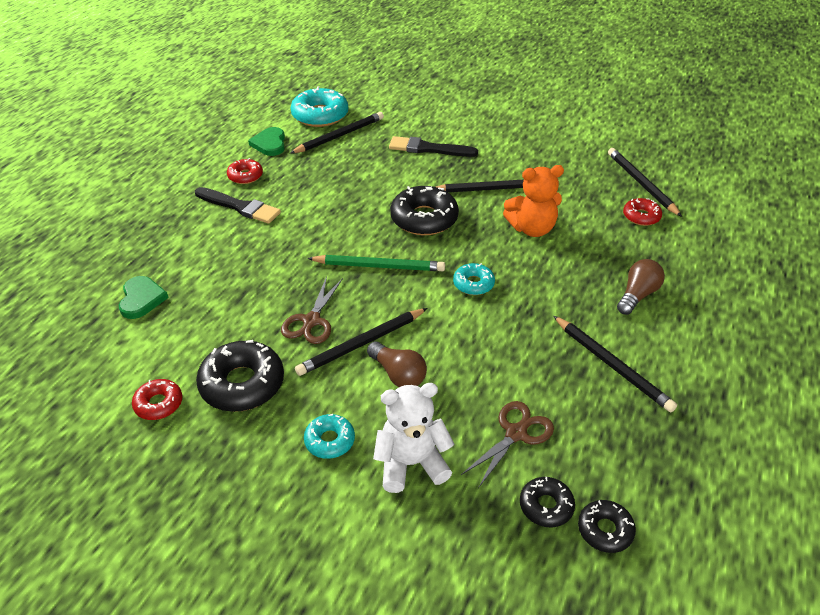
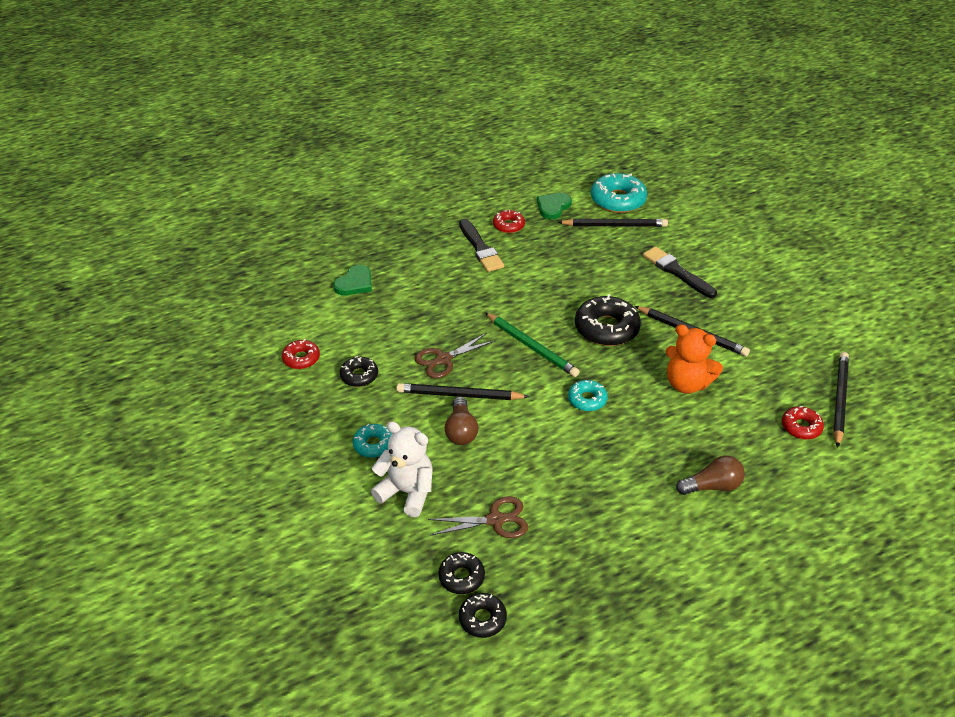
camera: 40 degrees right, 0 degrees up
(242, 384) = (359, 376): black donut -> black donut, size x0.56
(611, 365) = (623, 522): black pencil -> none

